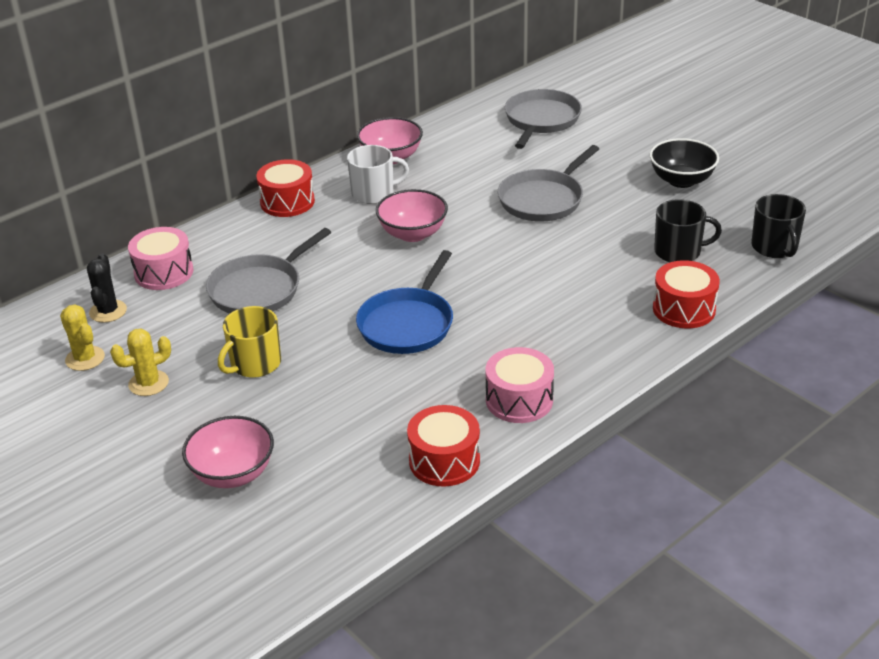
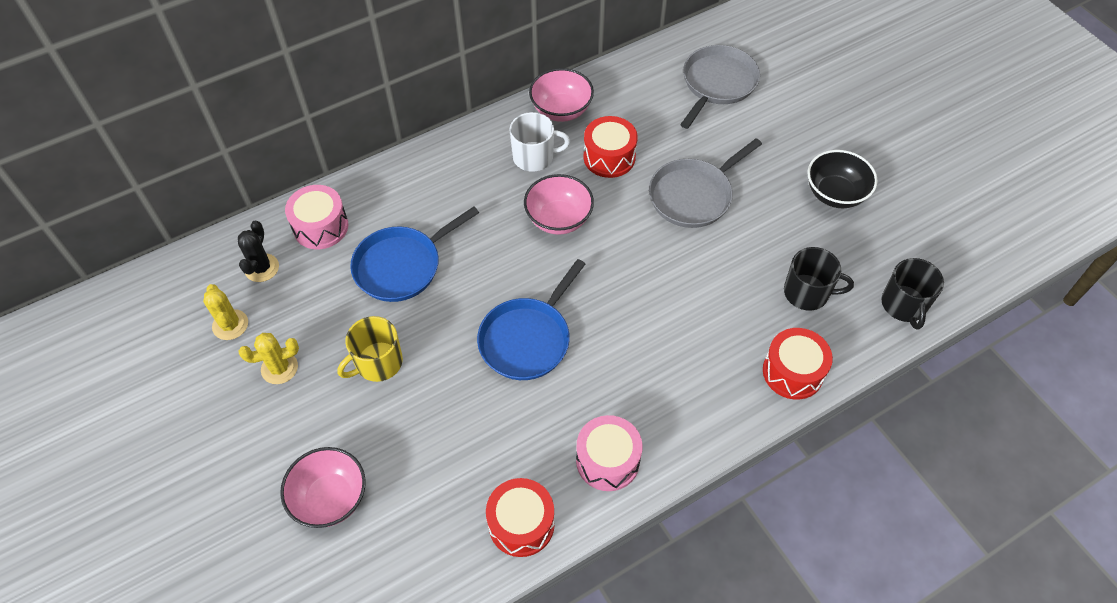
camera: 10 degrees right, 20 degrees up
(259, 289) = (401, 266): grey pan -> blue pan
(287, 202) = (451, 153): red drum -> red drum (609, 157)

